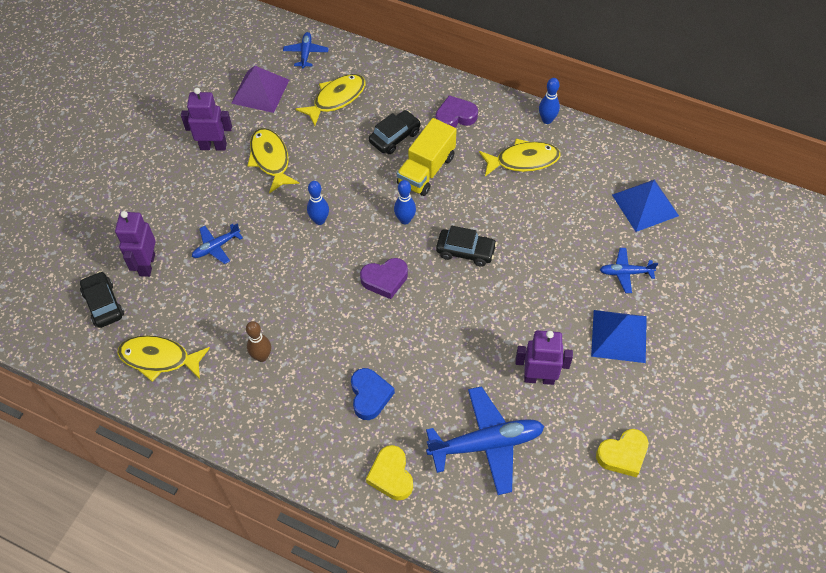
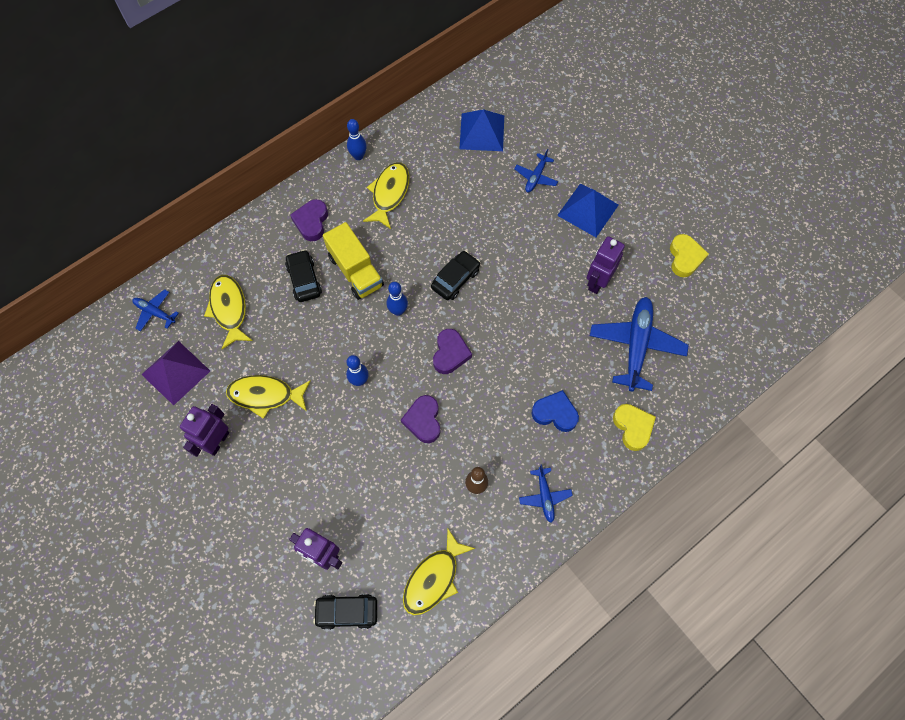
camera: 65 degrees left, 10 degrees up
(216, 247) = (338, 482): blue plane -> blue plane (545, 496)
(306, 286) = (423, 420): none -> purple heart
(391, 475) = (633, 427): yellow heart -> yellow heart turned 120 degrees counterclockwise

